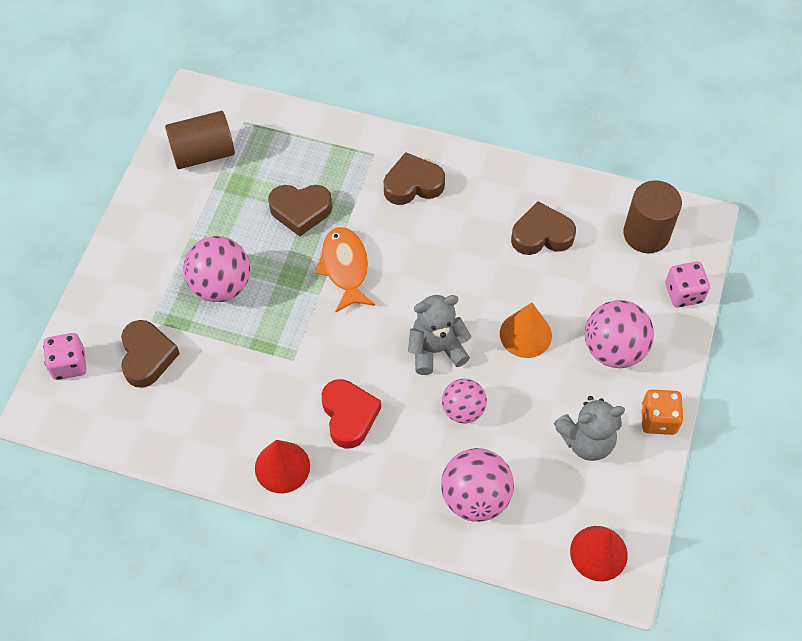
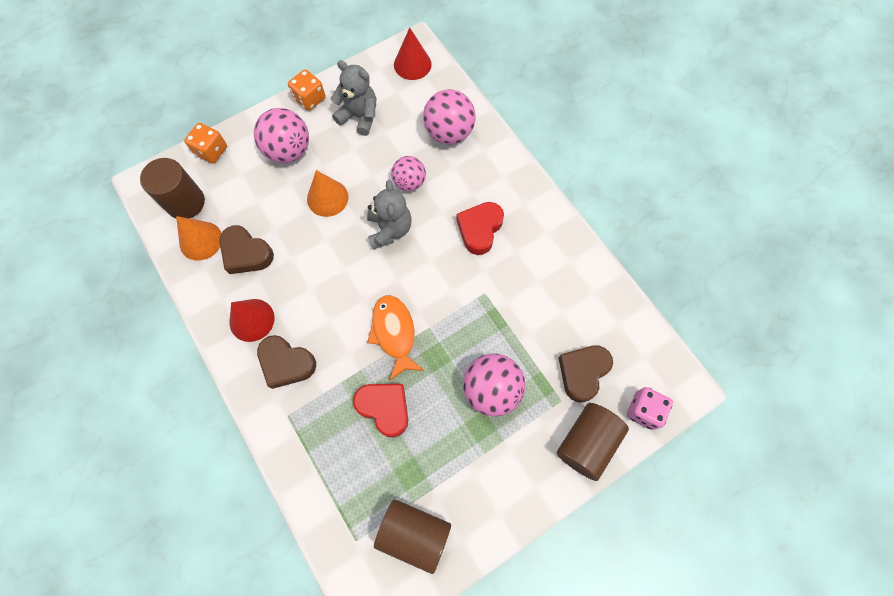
camera: 140 degrees left, 10 degrees up
(106, 304) = (586, 443): none -> brown cylinder
(282, 467) = (545, 229): red cone -> red cone (252, 320)
(300, 211) = (384, 408): brown heart -> red heart
(345, 268) = (394, 333): orange fish -> orange fish turned 135 degrees clockwise
(436, 350) = (389, 229): grey teddy bear -> grey teddy bear turned 120 degrees counterclockwise
(592, 216) = (201, 240): none -> orange cone
(683, 293) = (211, 151): pink dice -> orange dice

